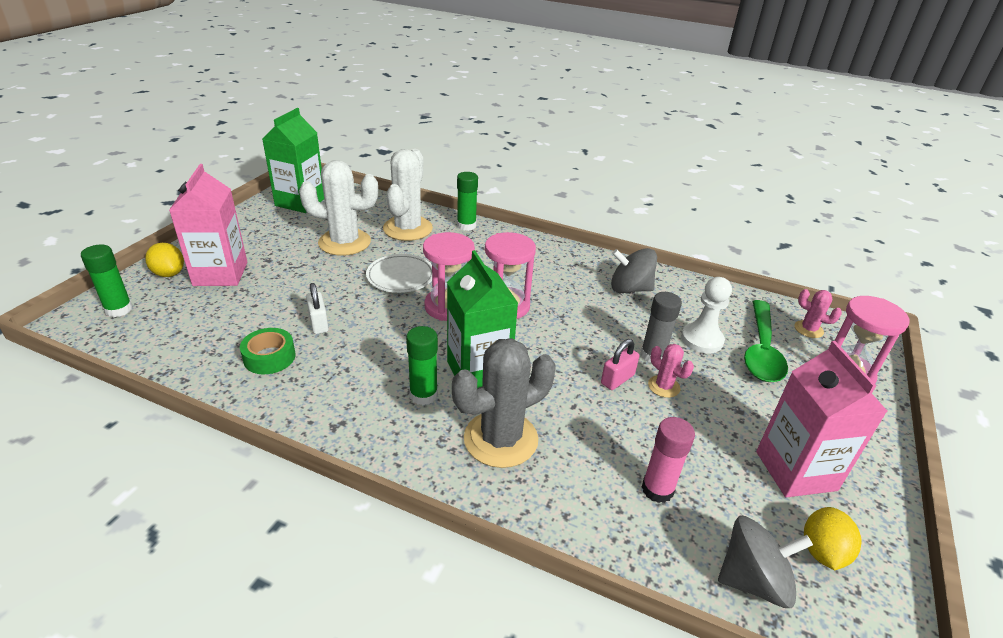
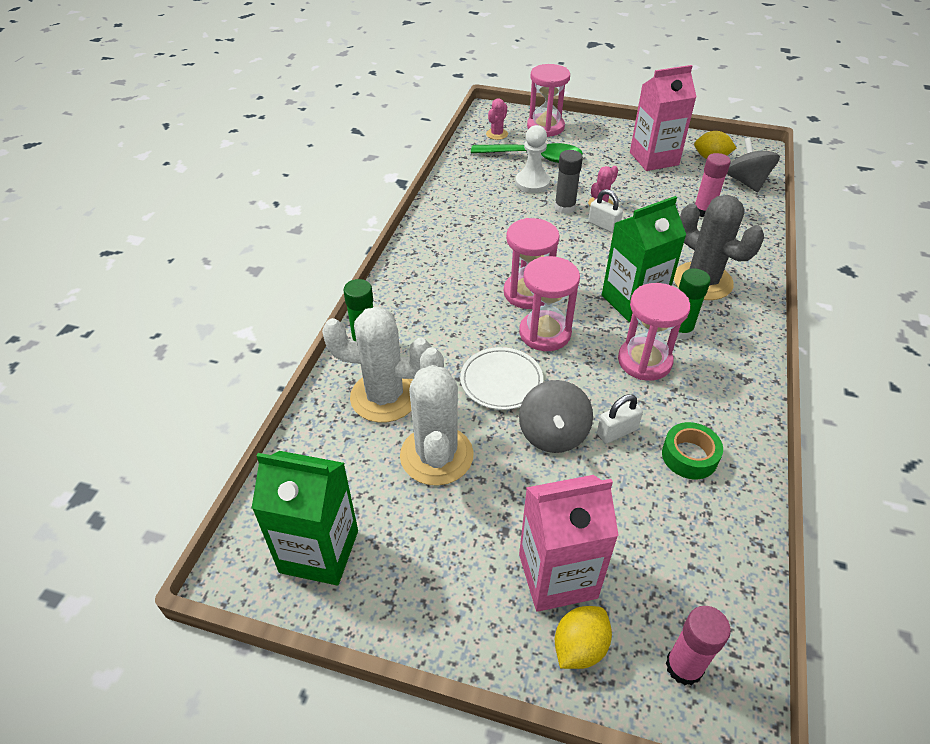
camera: 95 degrees left, 10 degrees up
(119, 309) = (684, 666): green glue stick -> pink glue stick
(390, 358) = (644, 361): none -> pink hourglass
(617, 379) = (603, 225): pink padlock -> white padlock
(630, 289) = (469, 217): grey spinning top -> grey spinning top (553, 434)

